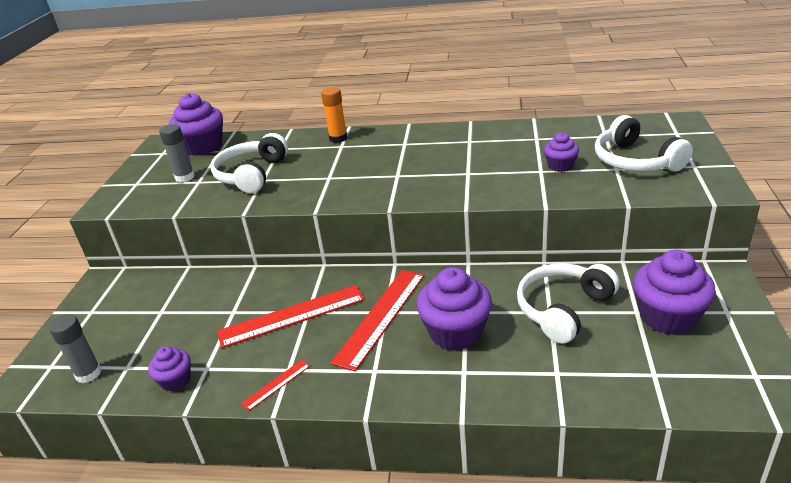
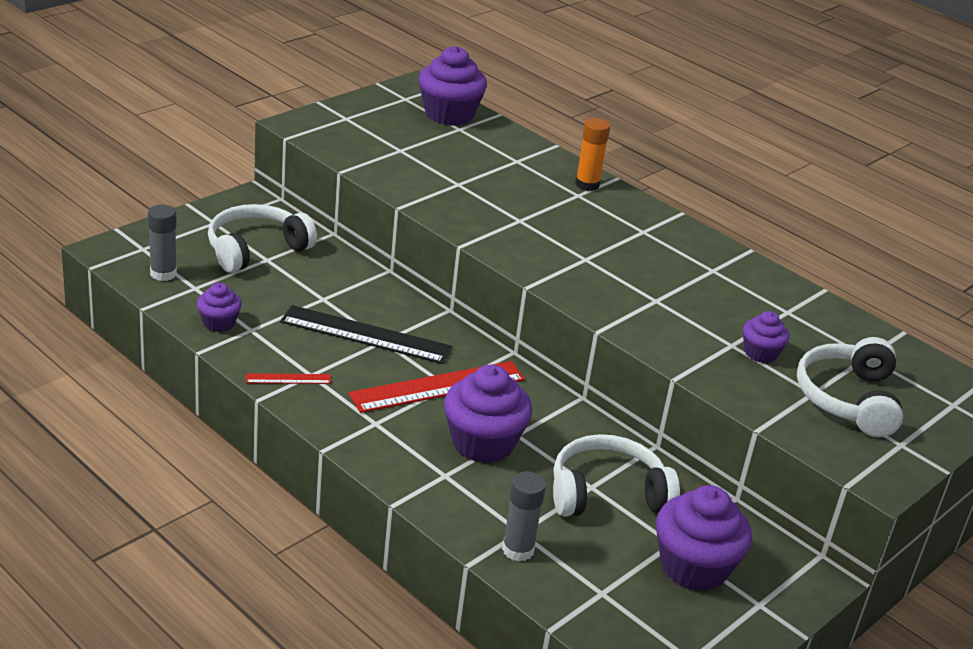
camera: 30 degrees right, 0 degrees up
(185, 177) = (394, 138): grey glue stick -> grey glue stick (518, 550)
(251, 174) = (455, 172): white headphones -> white headphones (256, 249)
(292, 316) = (366, 335): red ruler -> black ruler

